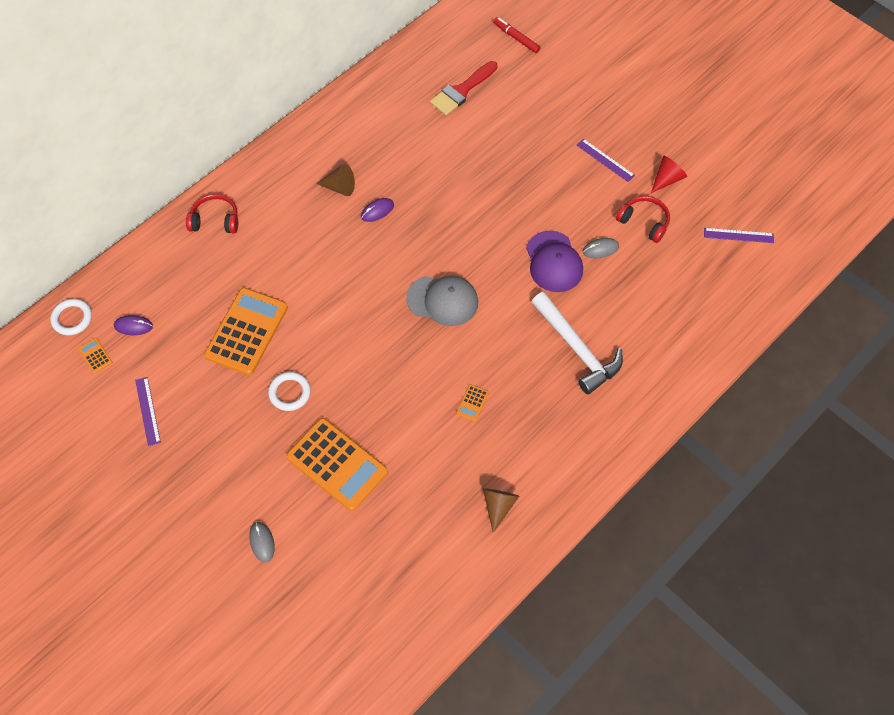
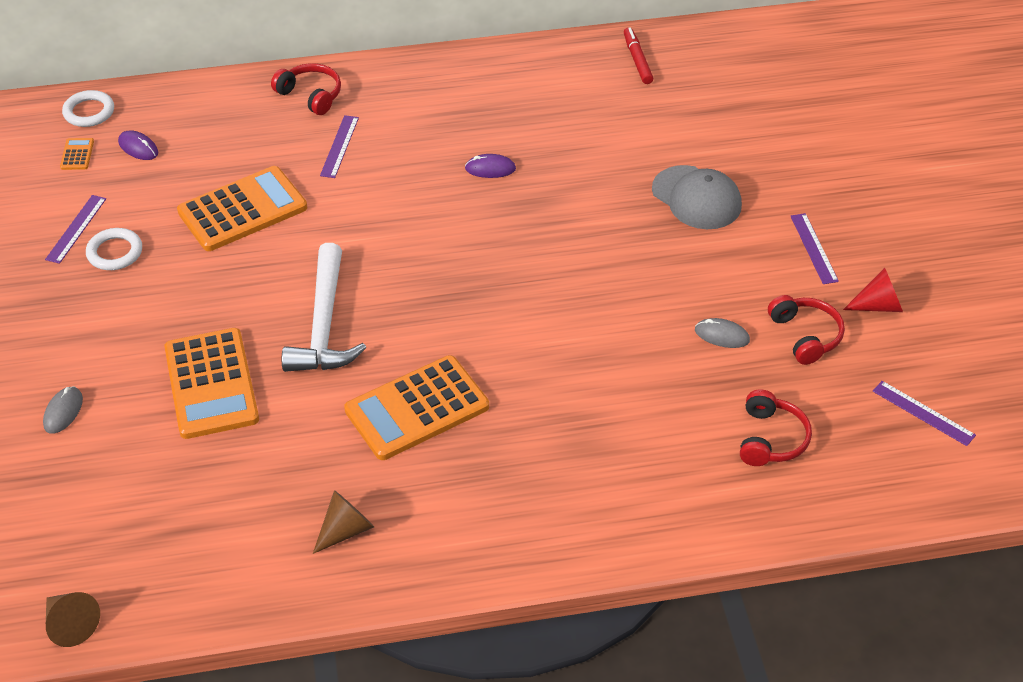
camera: 35 degrees right, 15 degrees down
(268, 248) = (339, 146): none -> purple ruler
(289, 393) = (230, 289): white ring -> white ring (115, 252)
(340, 187) = (470, 127): brown cone -> brown cone (70, 624)
(442, 300) = (481, 290): grey cap -> grey cap (696, 198)
(461, 91) = (697, 101): red brush -> none
(472, 403) = (417, 408): orange calculator -> orange calculator, size x2.50
(516, 38) = (813, 79): red marker -> red marker (637, 60)
(554, 262) = (650, 319): purple cap -> none
(577, 348) = (595, 421): white hammer -> white hammer (324, 324)
(675, 300) = (771, 439): none -> red headphones

